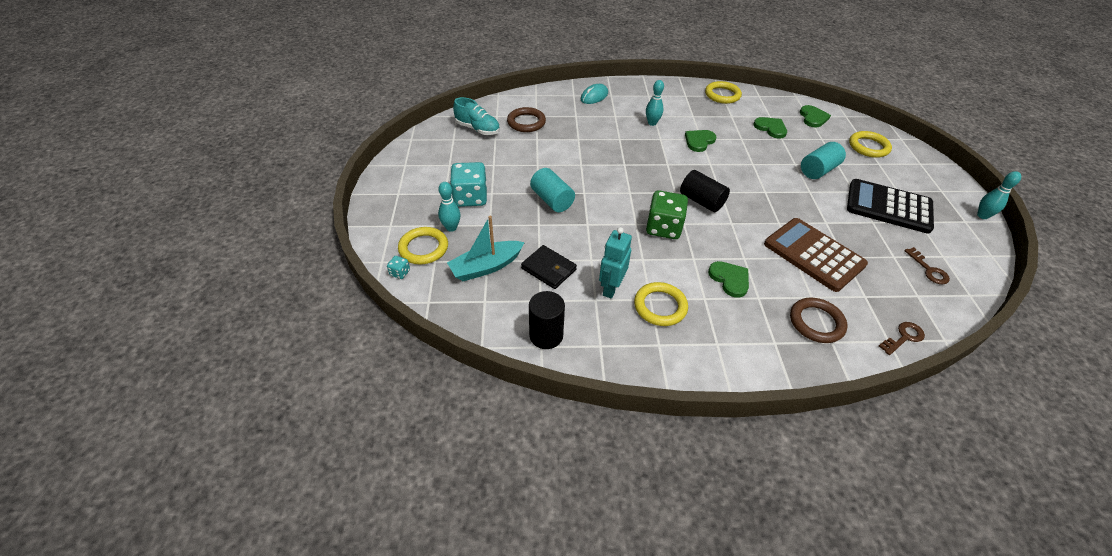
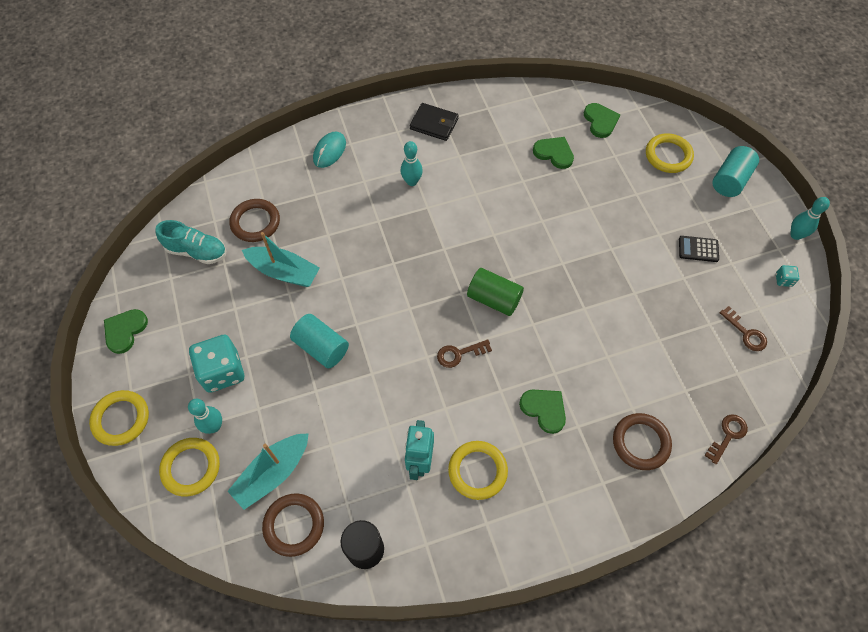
camera: 15 degrees left, 15 degrees up
(400, 273) = (175, 513): turquoise dice -> turquoise dice (783, 280)
(491, 304) = (294, 525): none -> brown ring
(538, 152) = (284, 272): none -> turquoise boat
(549, 269) = (344, 455): black wallet -> black wallet (434, 124)
(663, 228) = (459, 354): green dice -> brown key
(699, 141) = (474, 199): green heart -> green heart (125, 331)
(701, 201) = (494, 299): black cylinder -> green cylinder
(722, 95) = (487, 107): yellow ring -> yellow ring (121, 419)
(813, 254) = (627, 346): brown calculator -> none
(818, 170) = (616, 211): turquoise cylinder -> turquoise cylinder (730, 180)
(888, 207) = (698, 249): black calculator -> black calculator, size x0.43

